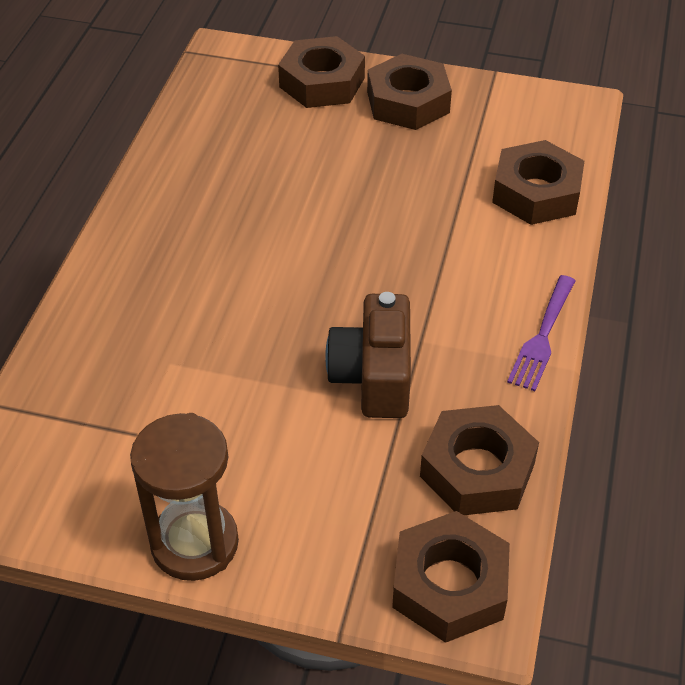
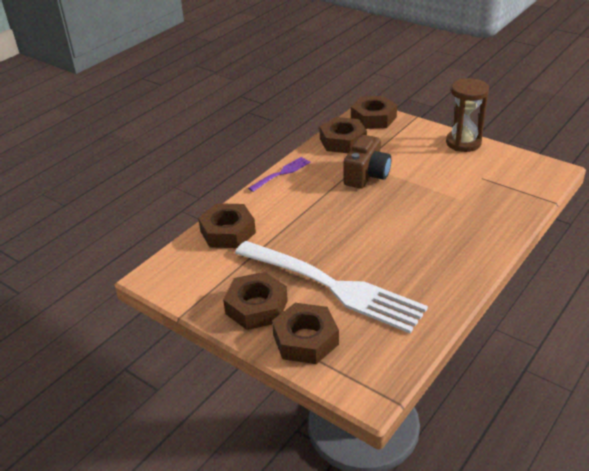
camera: 155 degrees left, 10 degrees down
(325, 150) = (331, 286): none -> white fork

